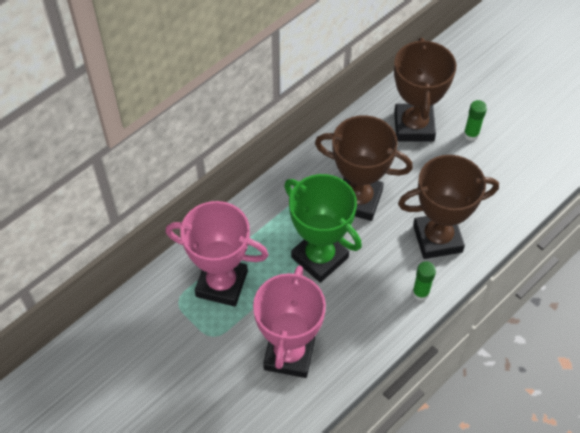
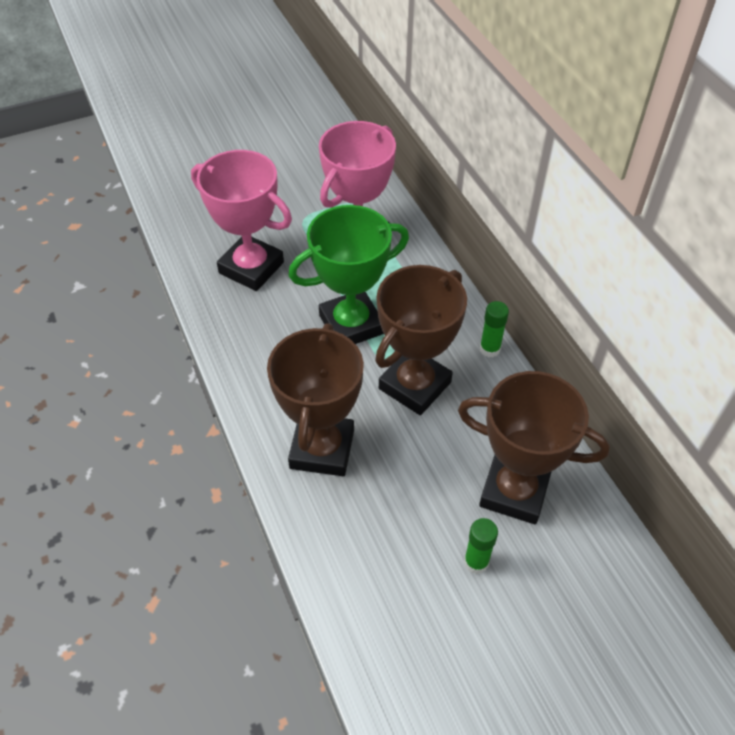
camera: 110 degrees right, 5 degrees down
(420, 293) = (258, 403): green glue stick -> green glue stick (490, 349)

